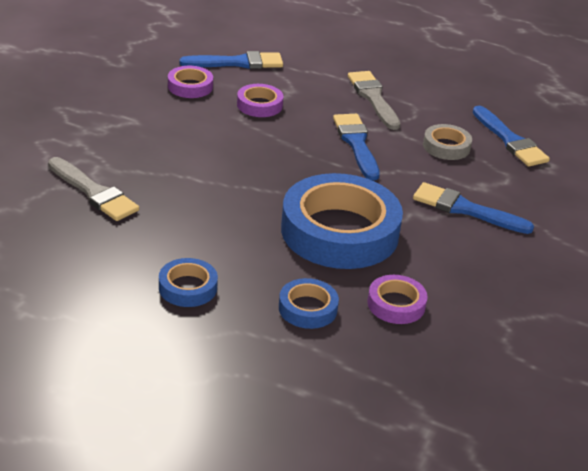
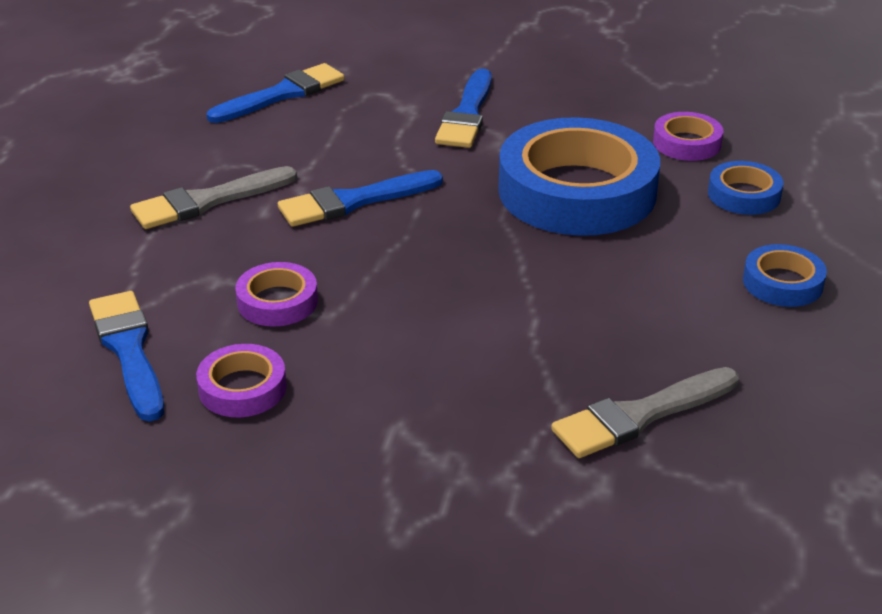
camera: 100 degrees left, 0 degrees up
(94, 192) = (640, 416): grey brush -> grey brush turned 150 degrees counterclockwise
(446, 146) = (323, 135): grey tape -> none

